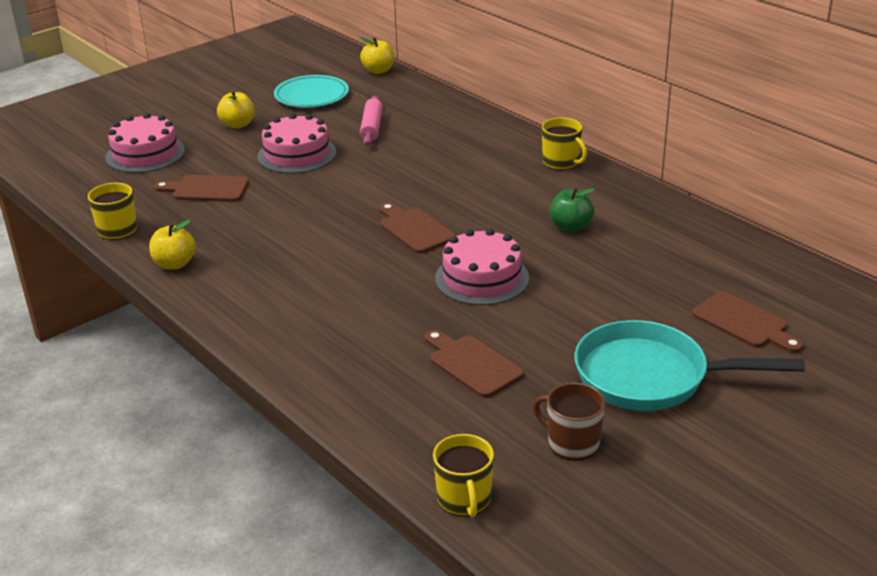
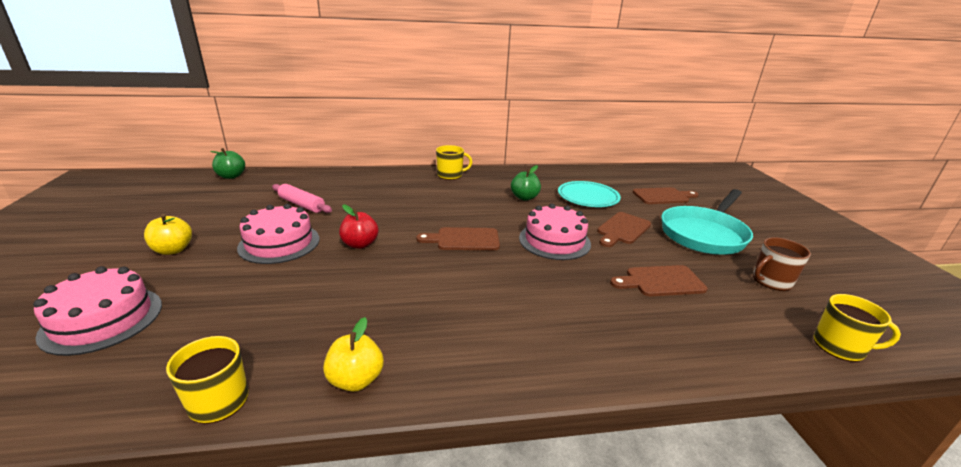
camera: 60 degrees left, 5 degrees down
(206, 189) = (248, 306): brown cutting board -> brown cutting board (622, 229)
(311, 96) = (206, 207): turquoise plate -> turquoise plate (588, 197)
(339, 186) = (360, 244): none -> red apple
(378, 71) = (231, 176): yellow apple -> green apple

